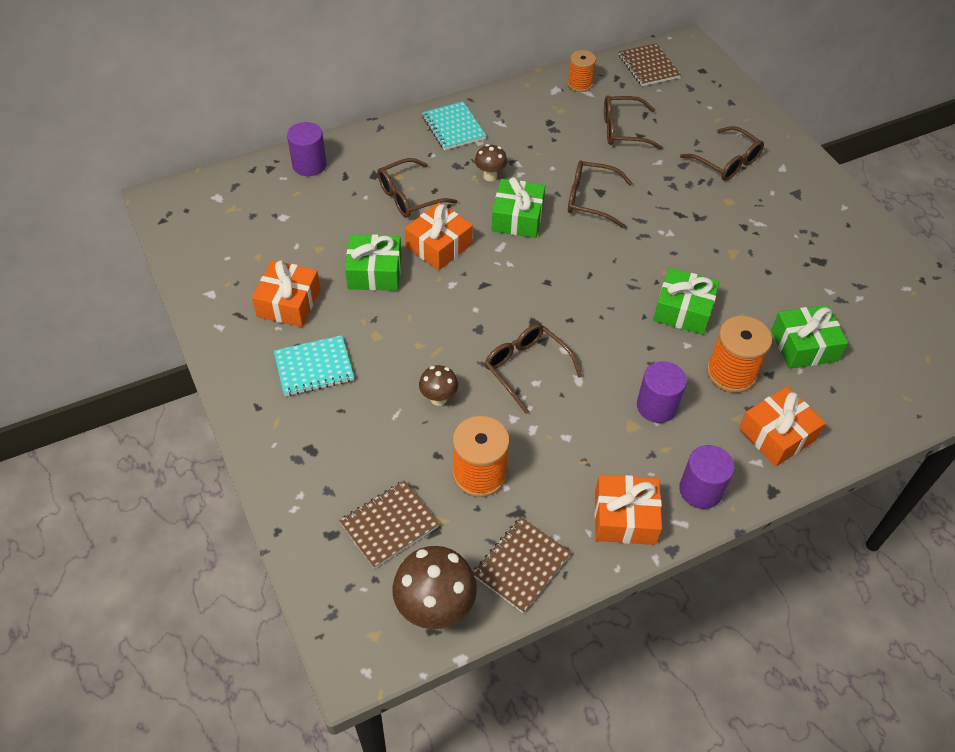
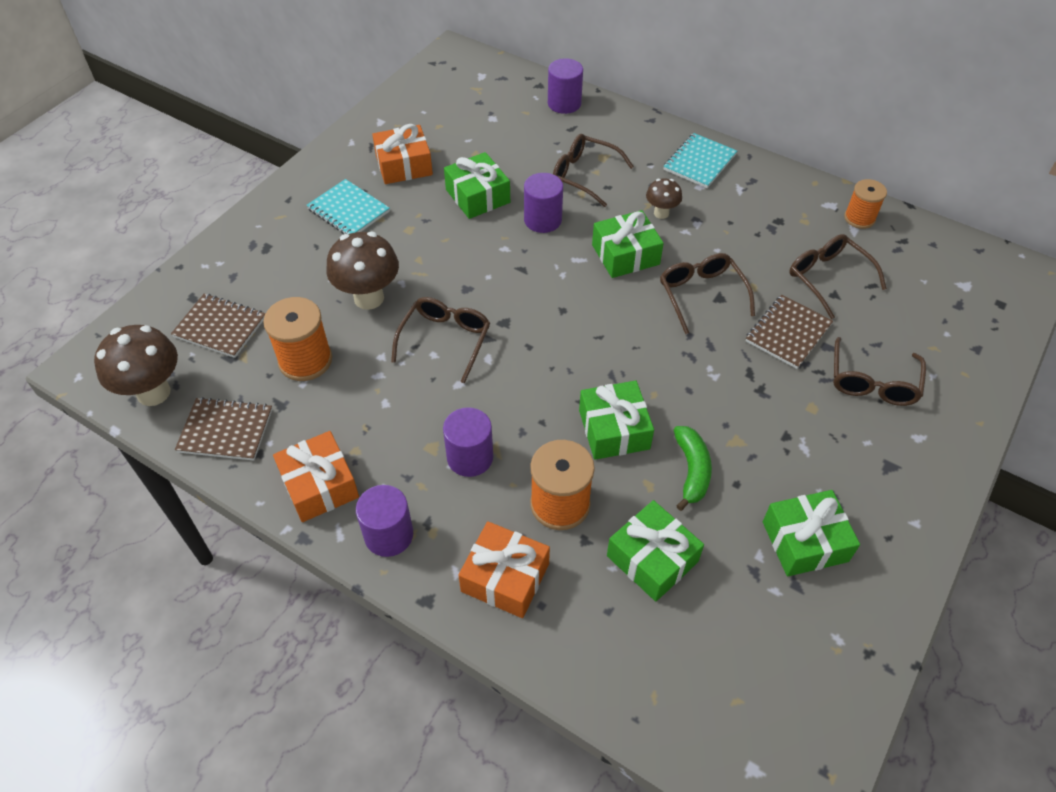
camera: 60 degrees right, 0 degrees up
(438, 398) = (369, 298): brown mushroom -> brown mushroom, size x1.81
(439, 246) = (542, 220): orange gift -> purple cylinder
(648, 66) = (951, 258): brown notebook -> brown notebook (788, 333)
(744, 288) = (691, 470): none -> green banana
(831, 264) = (805, 541): none -> green gift

